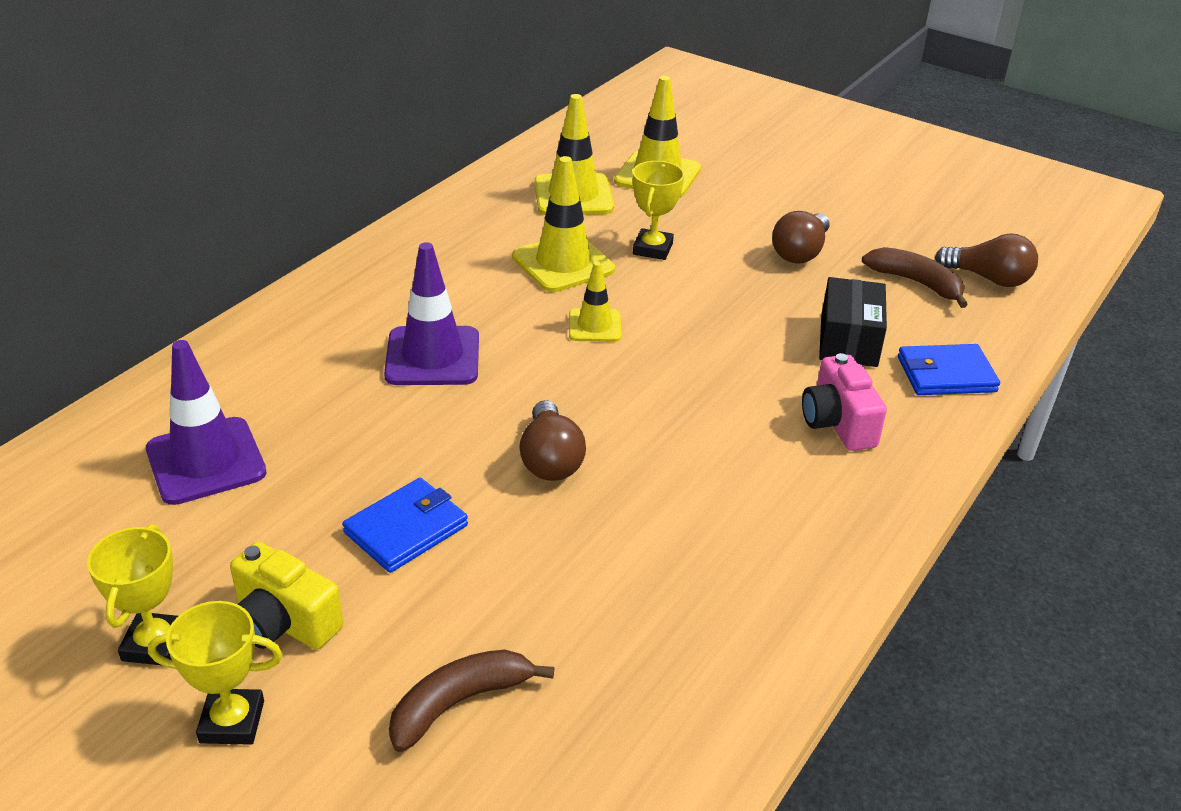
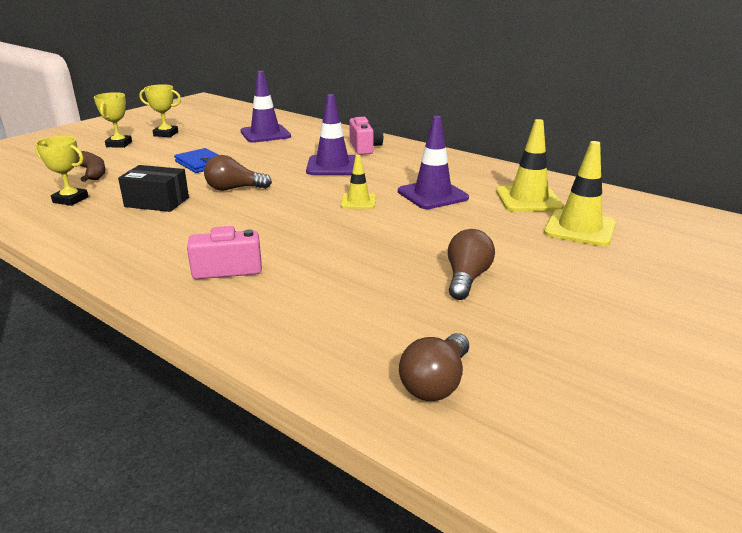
camera: 95 degrees right, 10 degrees down
(284, 622) = (161, 148): yellow camera -> none
(332, 324) = (365, 148): none -> pink camera
(563, 263) = (432, 195): yellow traffic cone -> purple traffic cone
(653, 249) = (458, 221): yellow trophy -> yellow trophy (70, 200)
(800, 253) = (466, 278): brown light bulb -> brown light bulb turned 75 degrees clockwise
(848, 341) = (329, 285): black box -> black box (157, 202)
(916, 283) = (422, 333): brown banana -> none
(946, 374) = (270, 325): blue wallet -> none

